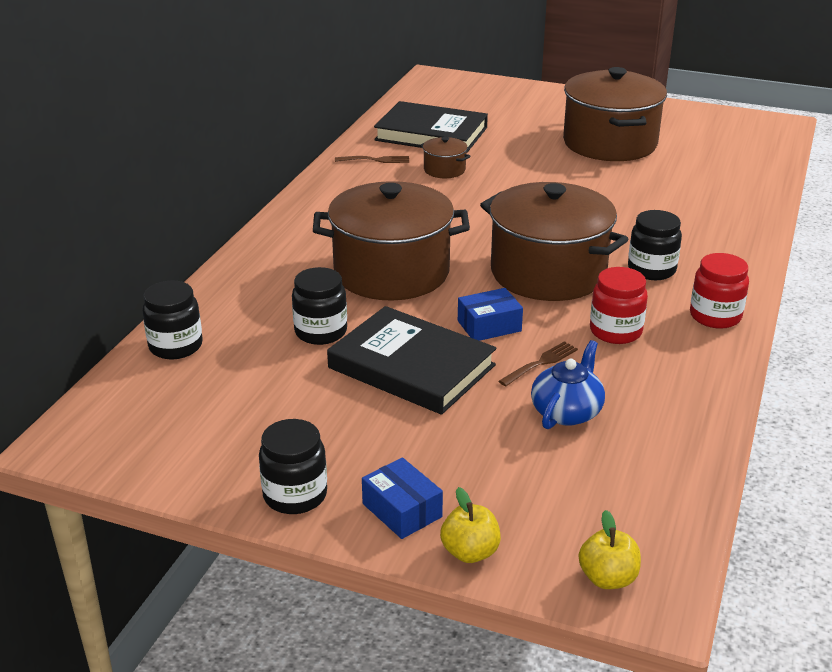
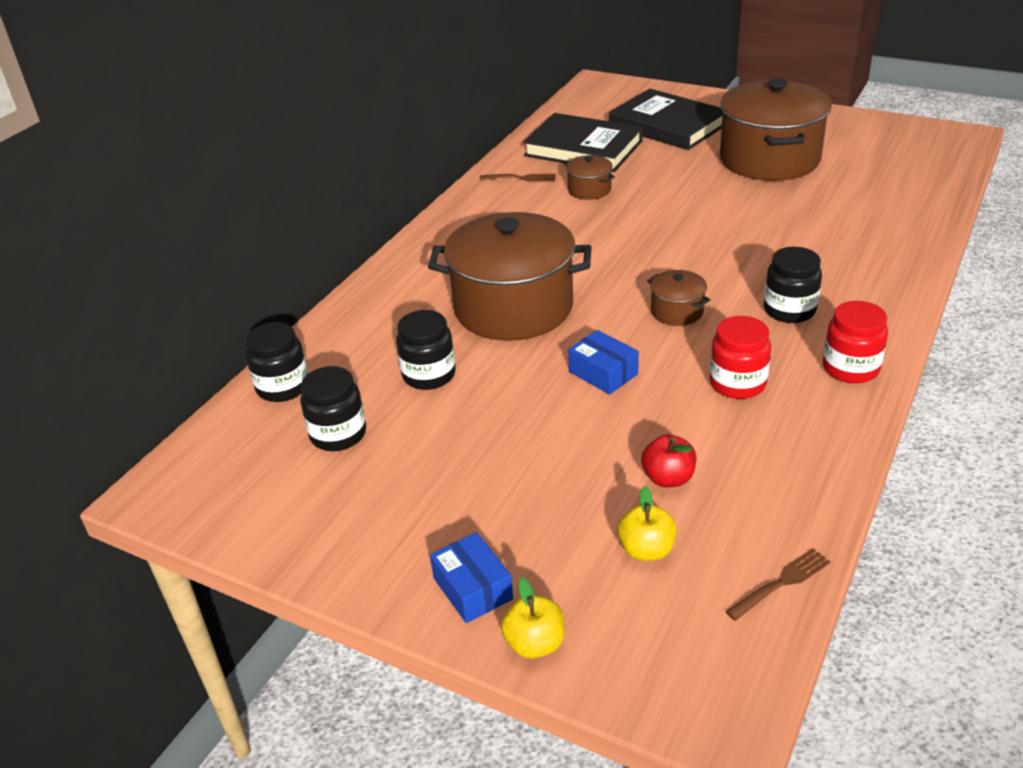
camera: 10 degrees right, 5 degrees up
(295, 495) = (367, 564): black jar -> black jar (338, 434)
(411, 366) = (514, 418): black book -> black book (667, 125)
(489, 326) = (603, 373): blue box -> blue box turned 60 degrees clockwise
(540, 363) = (649, 419): brown fork -> brown fork (781, 583)
(548, 273) = (677, 311): brown pot -> brown pot, size x0.43
(567, 411) = (668, 478): blue teapot -> red apple
(607, 578) = (677, 685): yellow apple -> yellow apple (646, 550)

